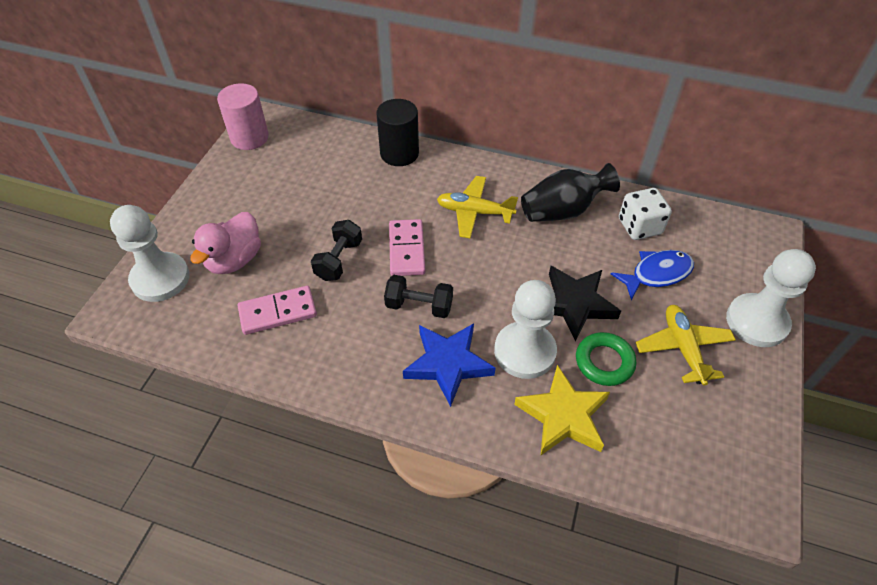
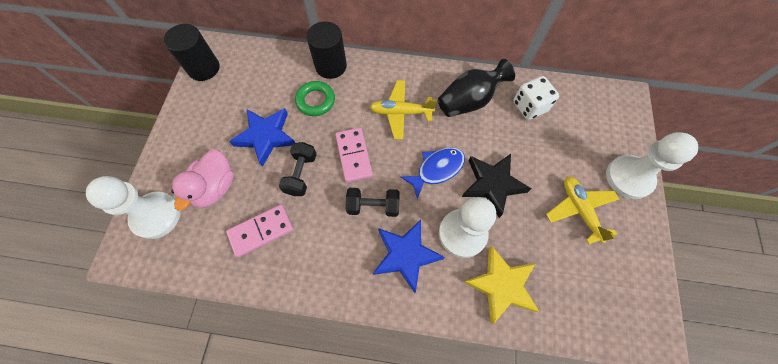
camera: 10 degrees left, 15 degrees up
(249, 138) = (204, 68): pink cylinder -> black cylinder
(306, 216) = (266, 136): none -> blue star
(604, 362) = (523, 232): green ring -> green ring (315, 101)
(657, 274) = (549, 147): blue fish -> blue fish (437, 169)

